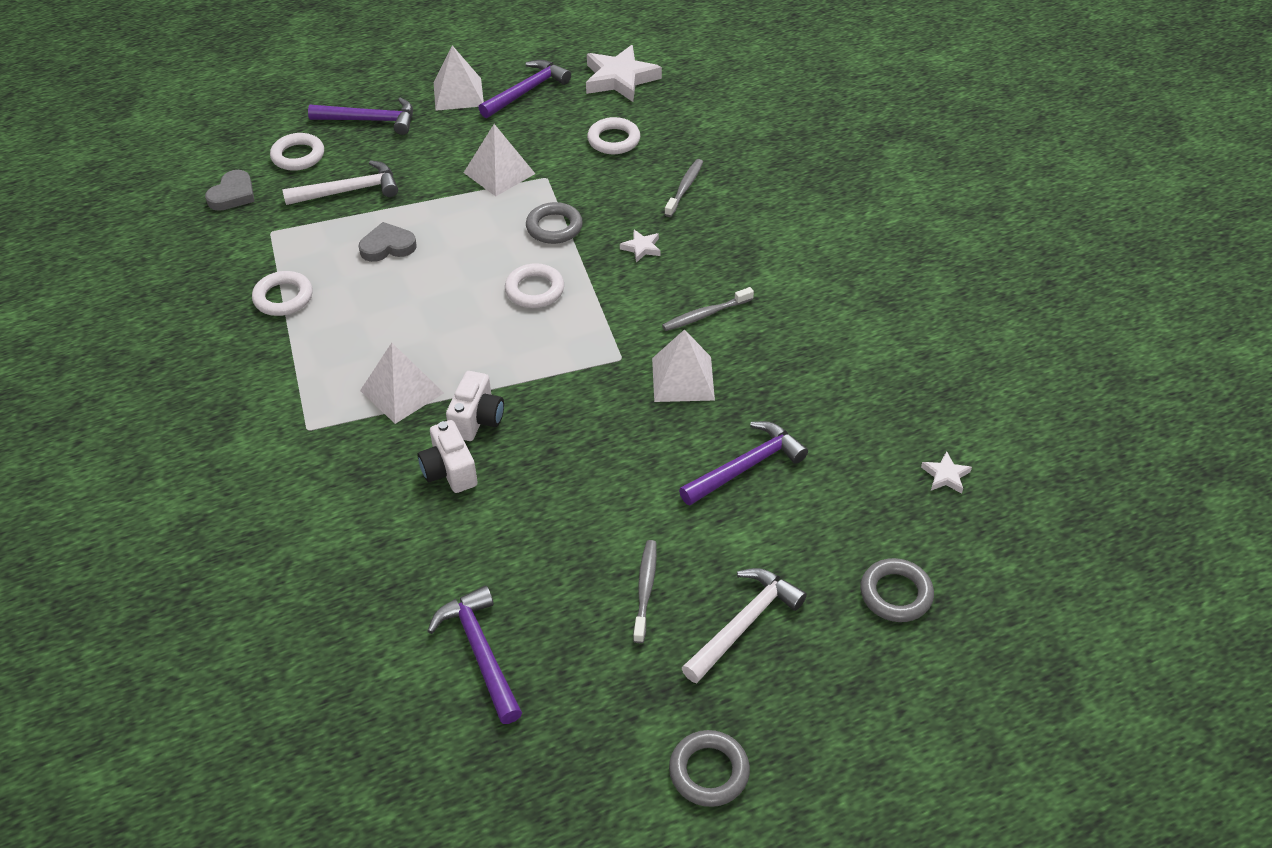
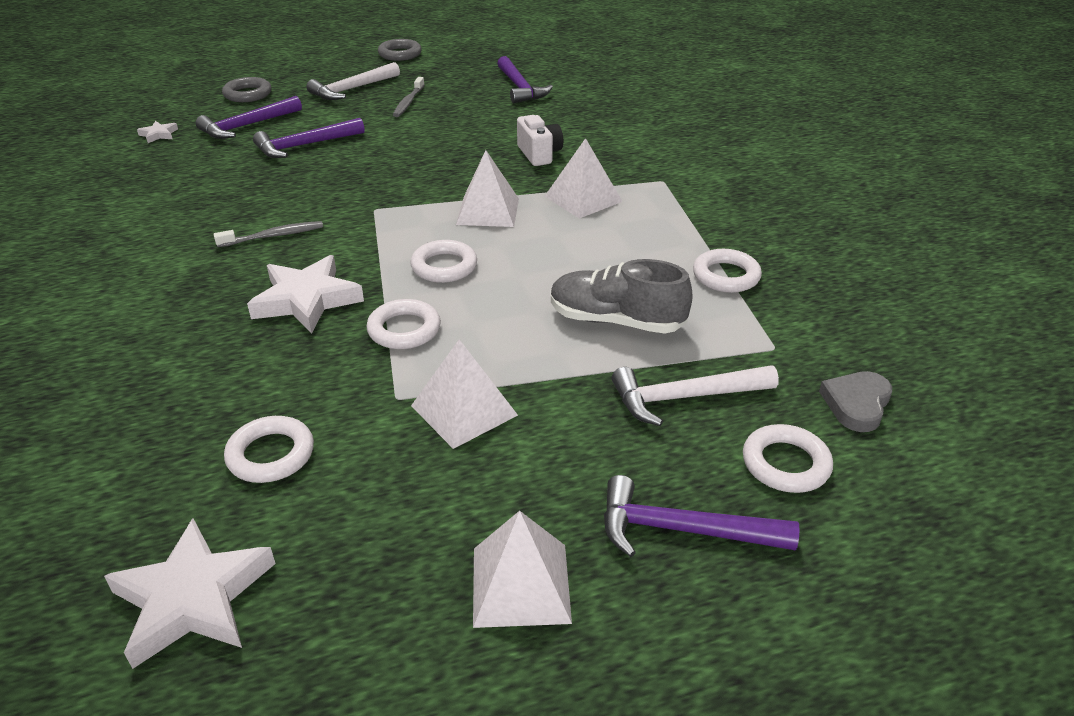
camera: 175 degrees left, 10 degrees down
(387, 246) = (616, 321): grey heart -> grey shoe
(477, 419) = (515, 179): white camera -> none
(526, 91) = (386, 580): purple hammer -> purple hammer (247, 126)
(554, 227) = (404, 329): grey ring -> white ring
(641, 248) = (307, 300): white star -> white star, size x2.16
(683, 379) = (324, 193): white pyramid -> white pyramid (488, 211)
(684, 188) = (209, 369): grey toothbrush -> none

